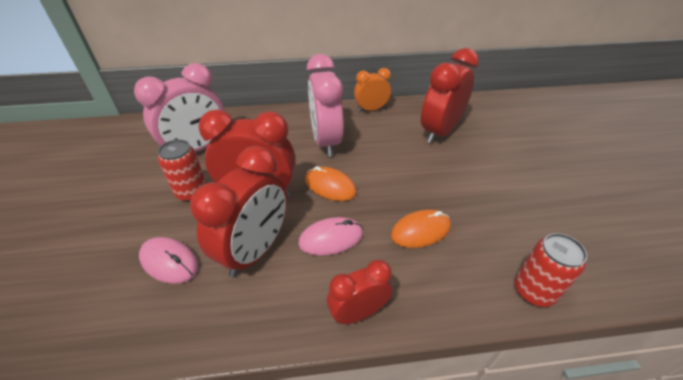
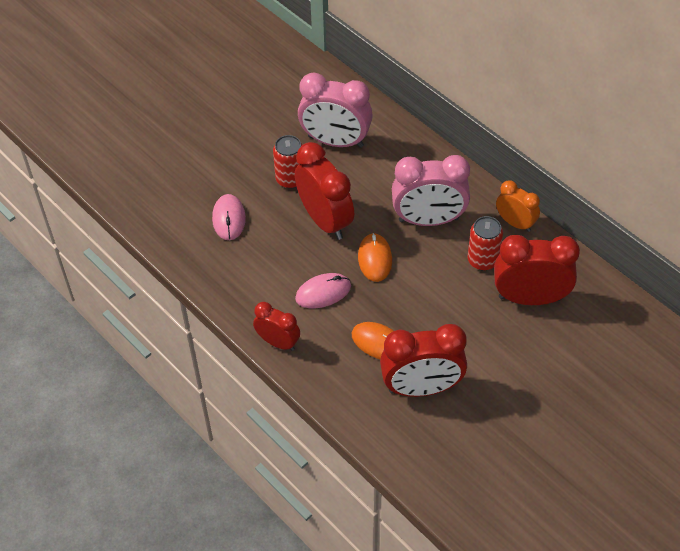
camera: 55 degrees right, 10 degrees up
(255, 250) = (276, 257): red clock -> red clock (421, 388)
(326, 141) = (428, 220): pink clock -> pink clock turned 135 degrees counterclockwise
(331, 238) = (323, 292): pink mouse -> pink mouse turned 60 degrees counterclockwise
(533, 291) = (379, 434): red can -> red can (482, 260)

